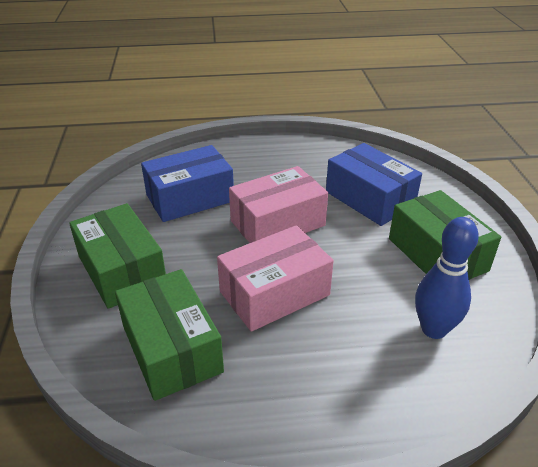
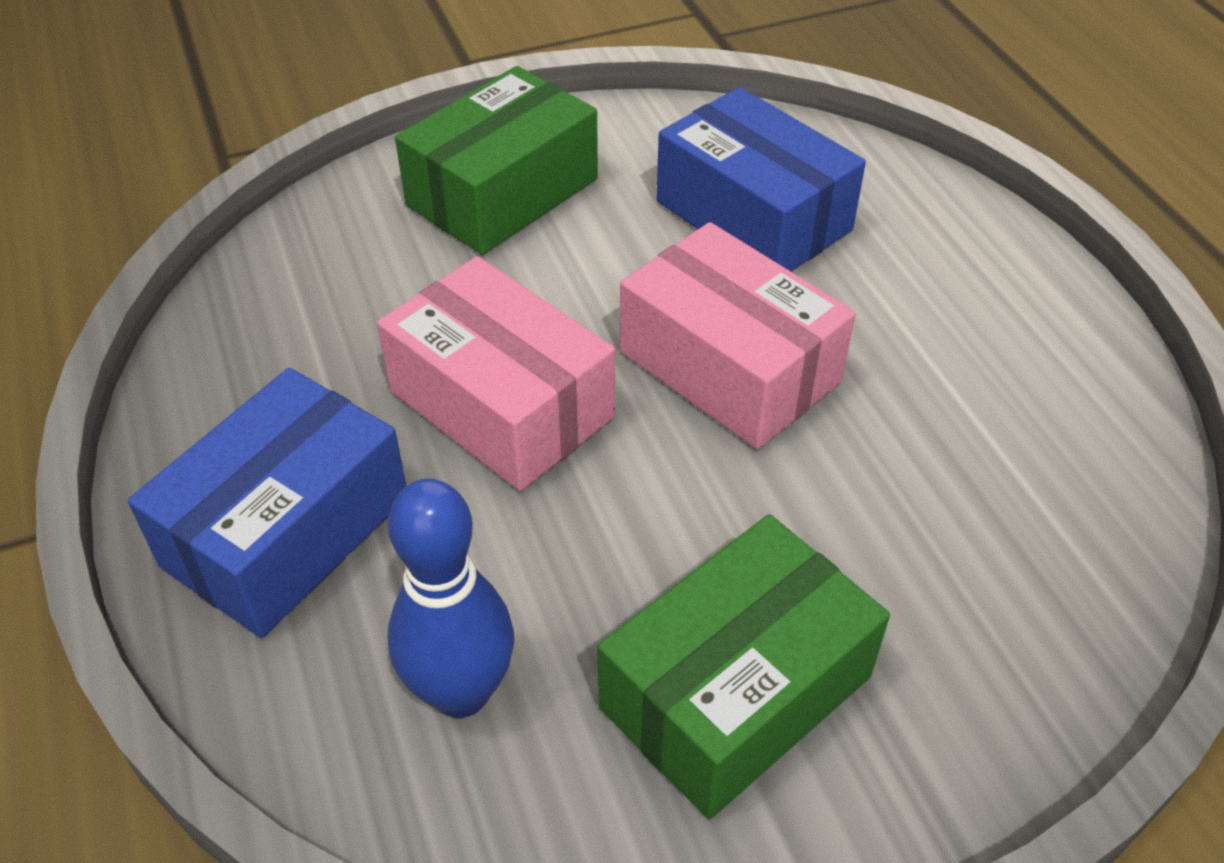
camera: 75 degrees right, 10 degrees up
(171, 348) = (333, 302): green box -> none
(369, 199) = (916, 524): blue box -> blue box (286, 531)

